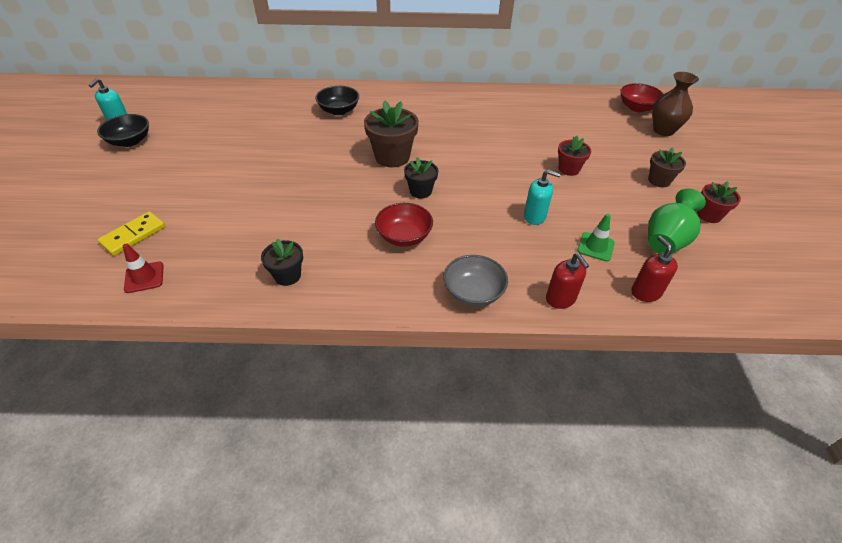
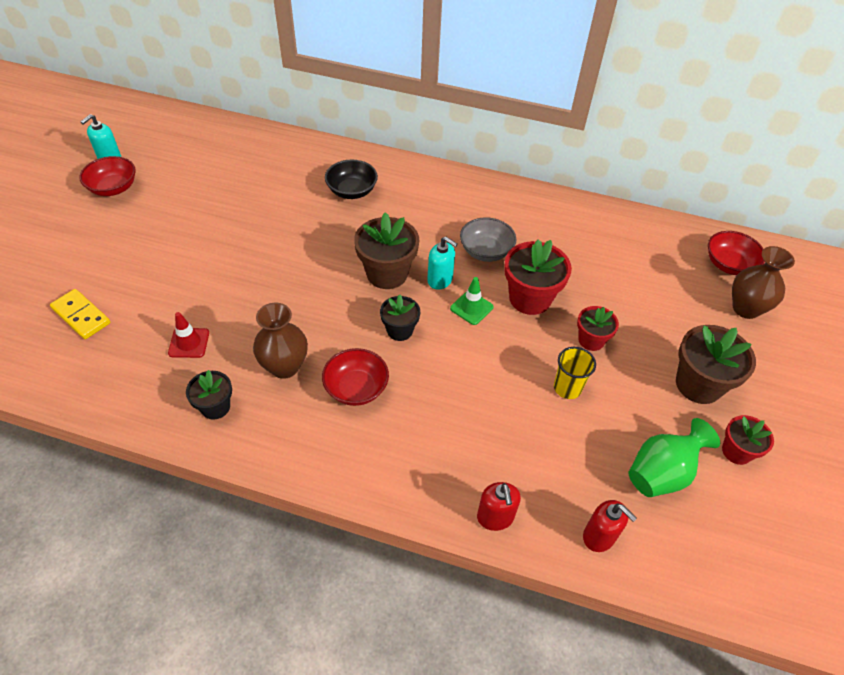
camera: 15 degrees right, 5 degrees up
(130, 141) = (113, 188): black bowl -> red bowl
(133, 235) = (81, 316): yellow domino -> yellow domino turned 75 degrees clockwise
(144, 277) = (76, 371): red traffic cone -> red traffic cone (189, 343)
(336, 234) = (284, 366): none -> brown vase
(473, 293) = (401, 482): grey bowl -> grey bowl (486, 251)
(510, 152) = (530, 298): none -> red flower pot
(534, 216) = (517, 399): turquoise soap dispenser -> turquoise soap dispenser (440, 280)
(568, 202) = (567, 388): none -> yellow cup
(595, 247) = (570, 459): green traffic cone -> green traffic cone (471, 308)
(645, 292) = (599, 536): red soap dispenser -> red soap dispenser turned 135 degrees clockwise
(659, 180) = (698, 384): brown flower pot -> brown flower pot, size x1.68

